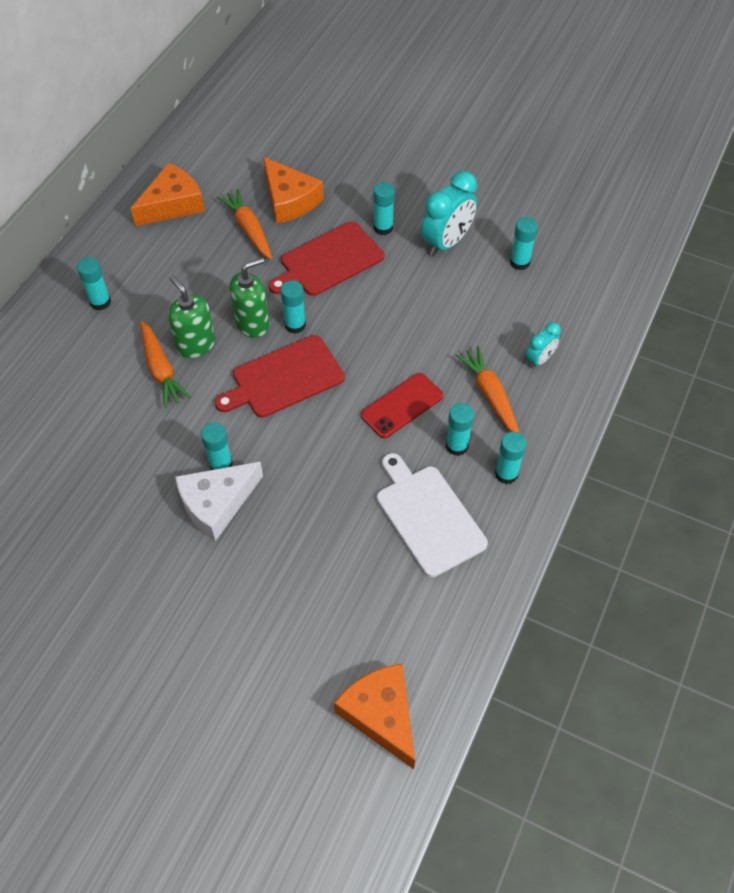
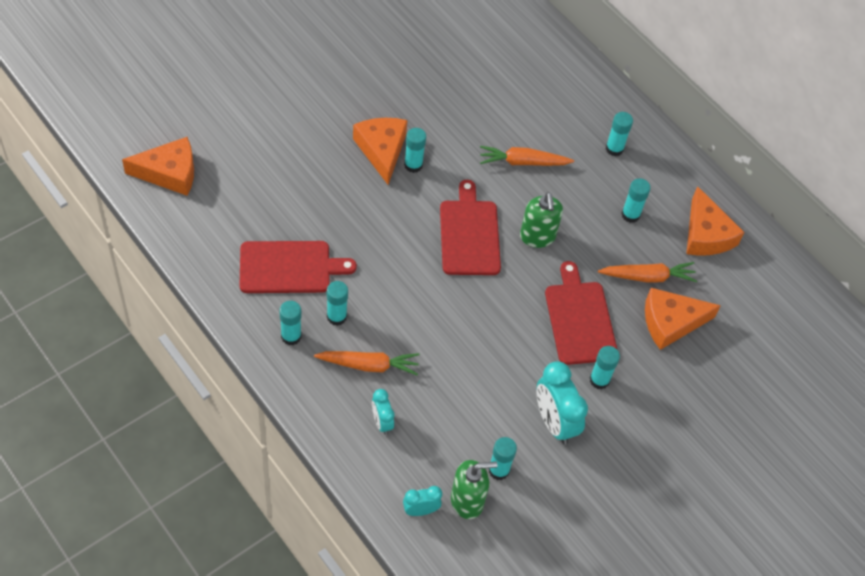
camera: 110 degrees right, 0 degrees up
(196, 345) = (536, 192): green soap dispenser -> green soap dispenser (467, 501)
(217, 504) = (382, 150): white cheese -> orange cheese
(295, 325) = (520, 264): turquoise glue stick -> turquoise glue stick (630, 215)
(402, 406) = (396, 299): red phone -> none
(428, 516) = (289, 267): white cutting board -> red cutting board
(597, 299) = (420, 510): none -> turquoise clock

